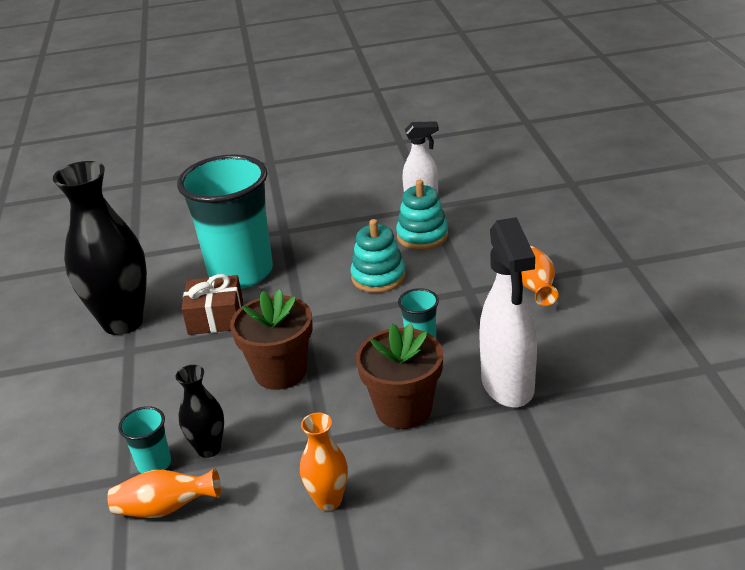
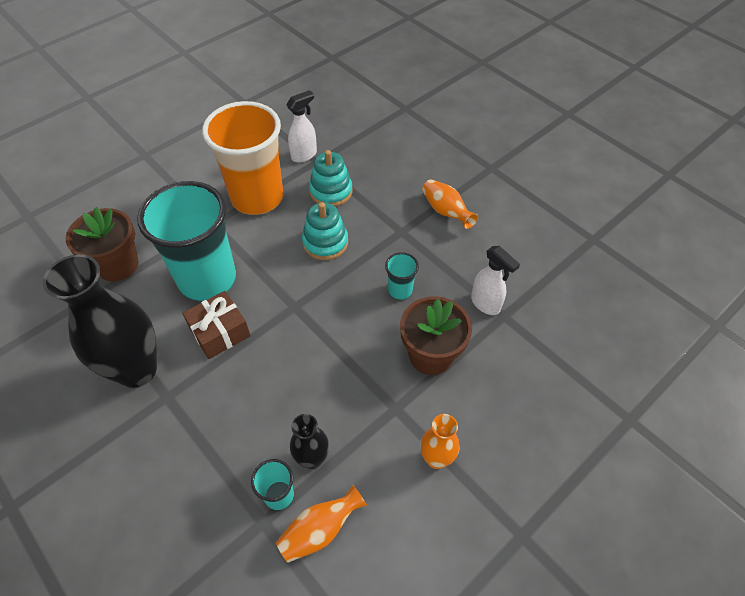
camera: 35 degrees left, 20 degrees up
(280, 372) = (315, 362): brown flower pot -> brown flower pot (118, 265)
(344, 221) = (257, 197): none -> orange cup
(508, 385) = (485, 304): white spray bottle -> white spray bottle, size x0.58

